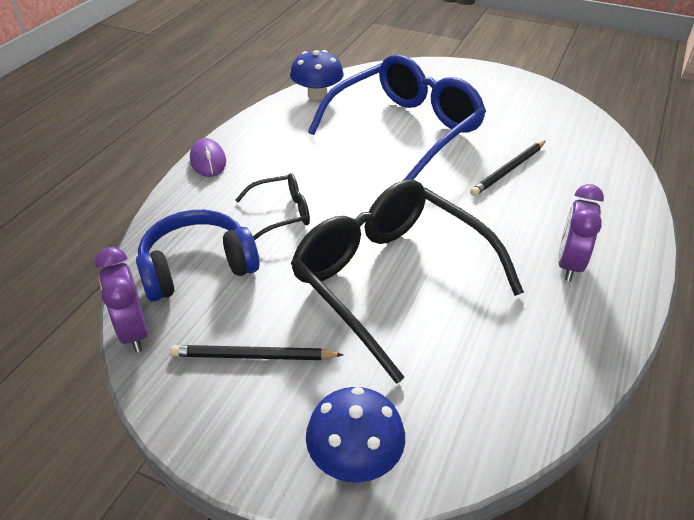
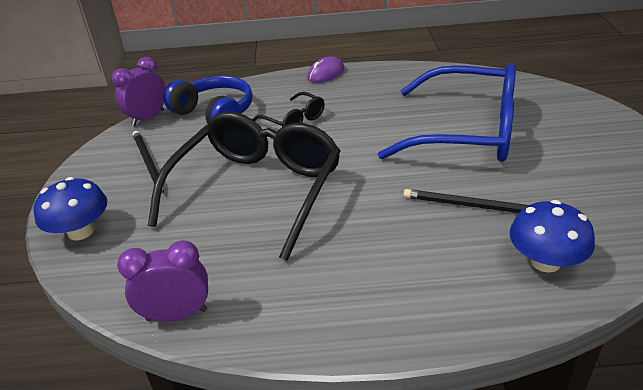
camera: 65 degrees right, 5 degrees down
(317, 94) = (464, 77): blue mushroom -> blue mushroom (545, 261)
(569, 264) = (354, 283): purple clock -> purple clock (177, 314)

